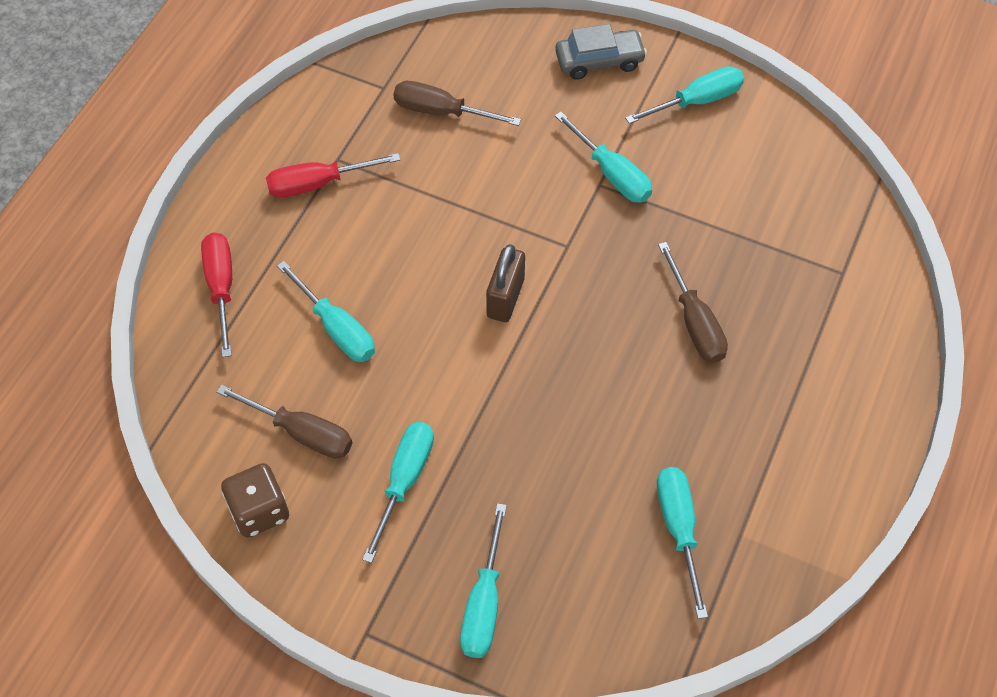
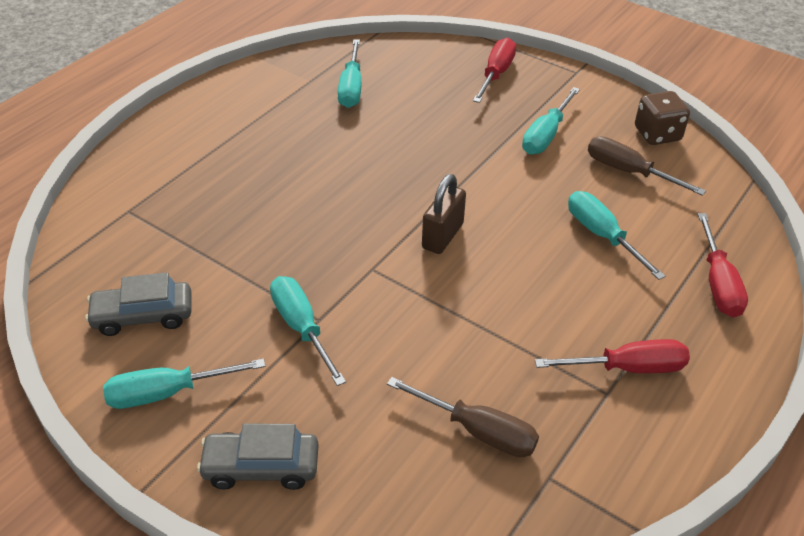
camera: 170 degrees left, 15 degrees down
(484, 602) = (496, 74): turquoise screwdriver -> red screwdriver
(694, 322) = (280, 195): brown screwdriver -> none
(756, 161) = (143, 316): none -> grey car

